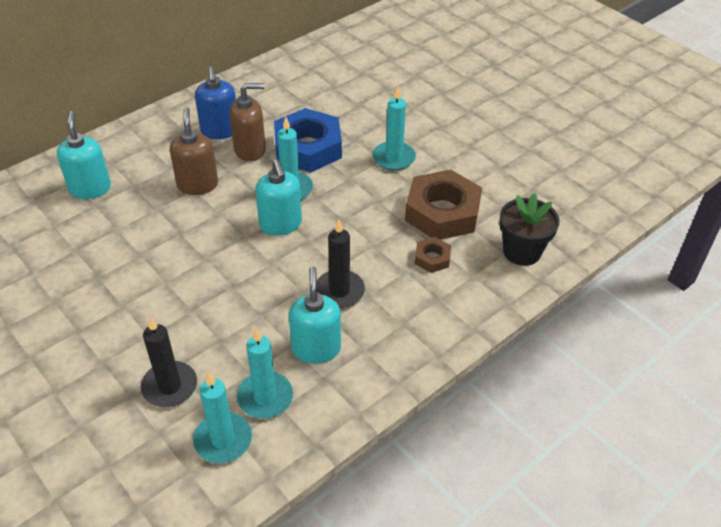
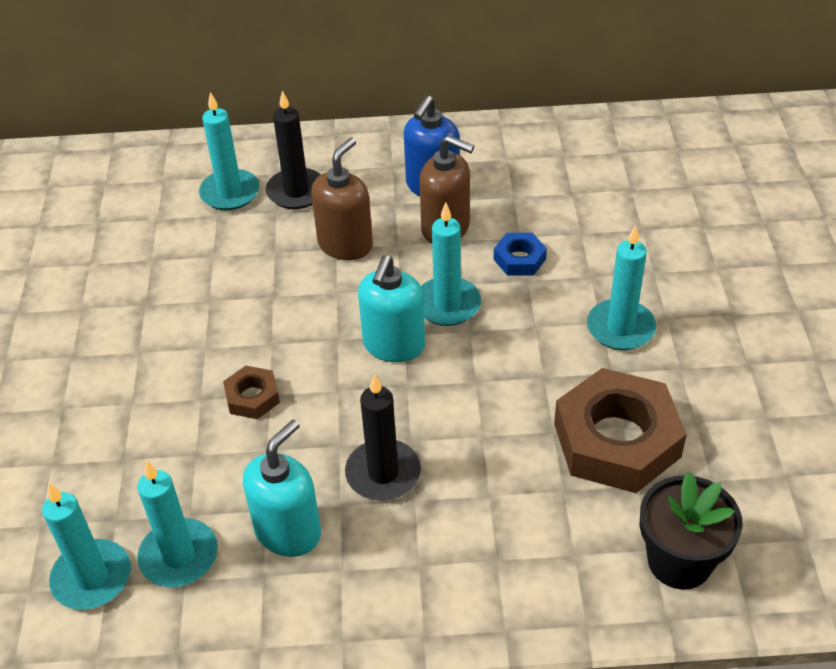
camera: 40 degrees right, 0 degrees up
(90, 188) = (230, 193): turquoise soap dispenser -> turquoise candle
(169, 386) = (98, 477): black candle -> black candle (296, 191)
(308, 148) = (519, 259): blue nut -> blue nut, size x0.47
(432, 258) = (542, 497): brown nut -> brown nut (252, 397)

